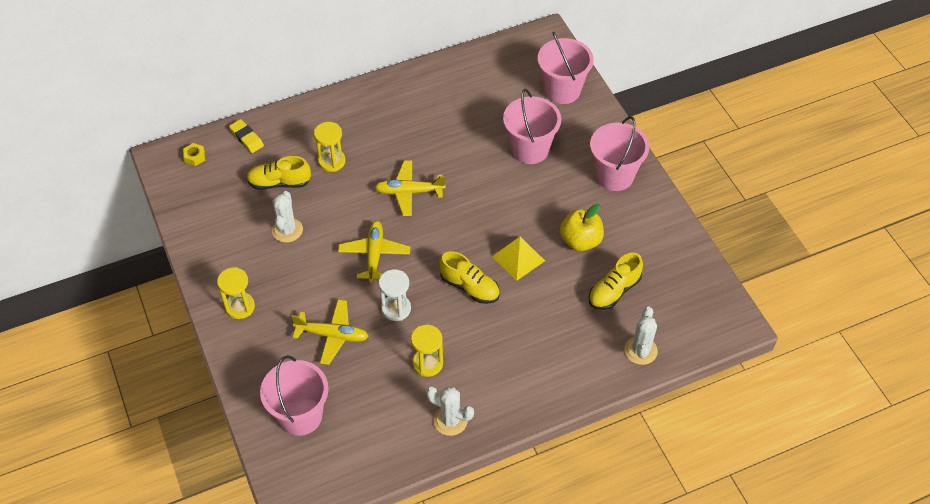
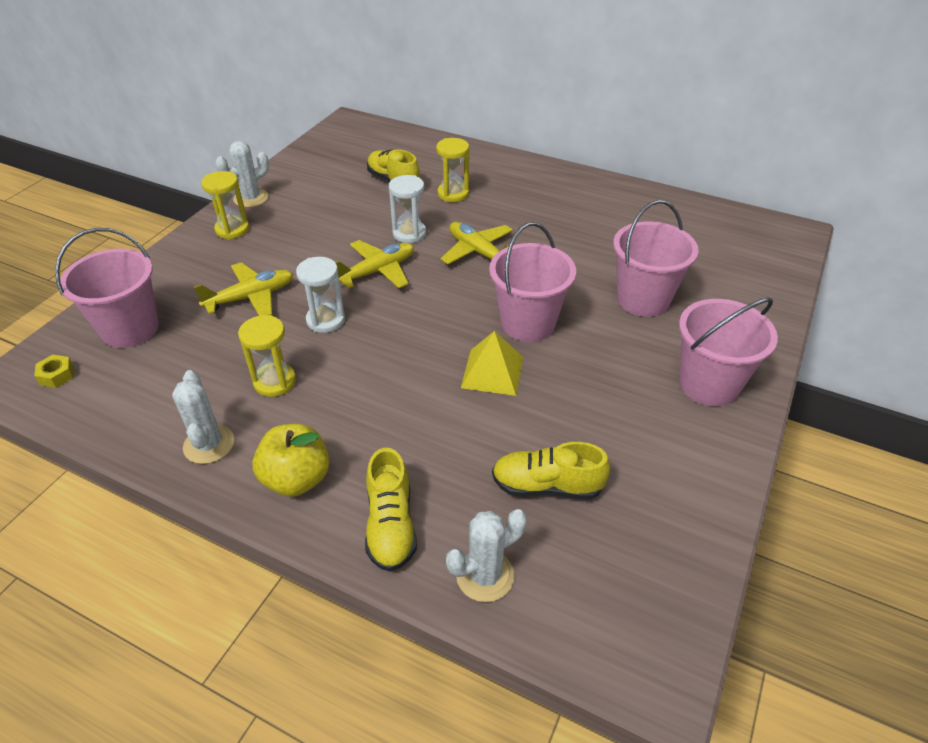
camera: 50 degrees right, 10 degrees down
(195, 157) = (367, 133): yellow nut -> yellow nut (57, 375)
(246, 138) = (418, 144): yellow eraser -> none
(287, 230) = (347, 210): white cactus -> white cactus (251, 198)
(332, 335) = (251, 297): yellow plane -> yellow plane turned 90 degrees counterclockwise
(351, 213) = (409, 234): none -> white hourglass
(469, 287) = (410, 356): yellow shoe -> yellow shoe (390, 525)
(562, 90) = (750, 279): pink bucket -> pink bucket (528, 323)
(580, 241) = (580, 409): yellow apple -> yellow apple (296, 479)

